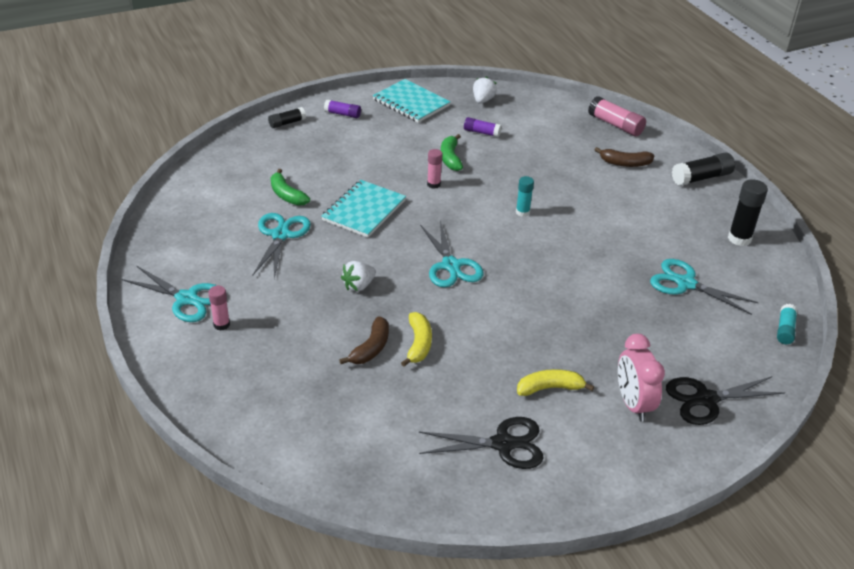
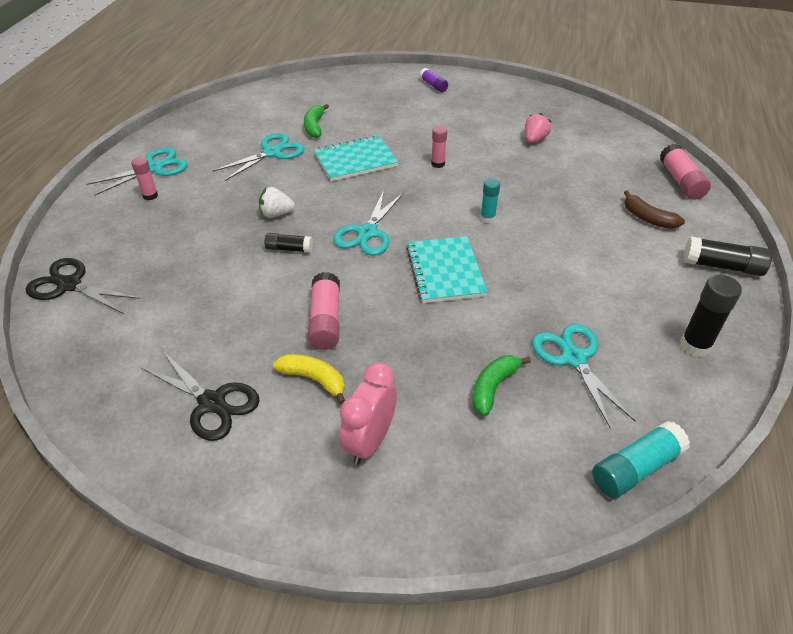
camera: 40 degrees right, 5 degrees up
(187, 299) = (154, 168): turquoise scissors -> turquoise scissors turned 105 degrees counterclockwise
(287, 123) = (382, 77): black glue stick -> black glue stick (289, 249)
(371, 348) = (221, 265): brown banana -> none
(411, 103) = (501, 96): turquoise notebook -> turquoise notebook (445, 271)
(418, 344) = (259, 281): yellow banana -> none
(450, 158) = (479, 149): green banana -> green banana (493, 387)
(481, 132) = (534, 139): purple glue stick -> pink strawberry
(483, 100) = (569, 115): white strawberry -> none
(505, 345) = (325, 320): none -> pink glue stick
(706, 399) = (449, 485): black scissors -> black scissors (69, 285)
(785, 330) = (635, 468): turquoise glue stick -> turquoise glue stick, size x1.61

